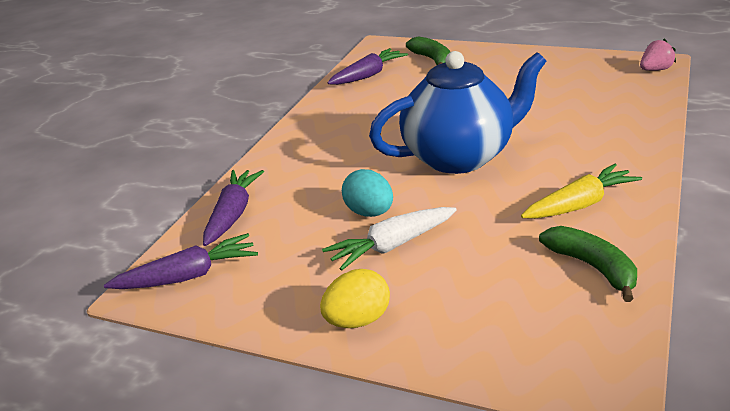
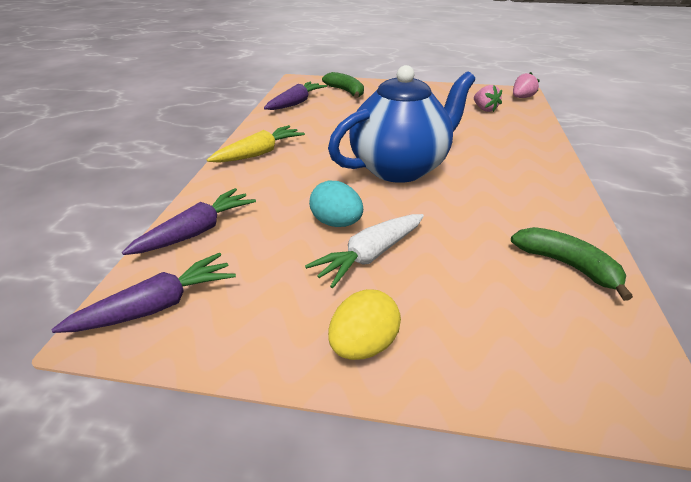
camera: 15 degrees left, 5 degrees up
(233, 214) = (197, 231): purple carrot -> purple carrot turned 45 degrees clockwise
(580, 204) = (523, 205): yellow carrot -> yellow carrot (259, 153)
(596, 86) = (484, 109): none -> pink strawberry

